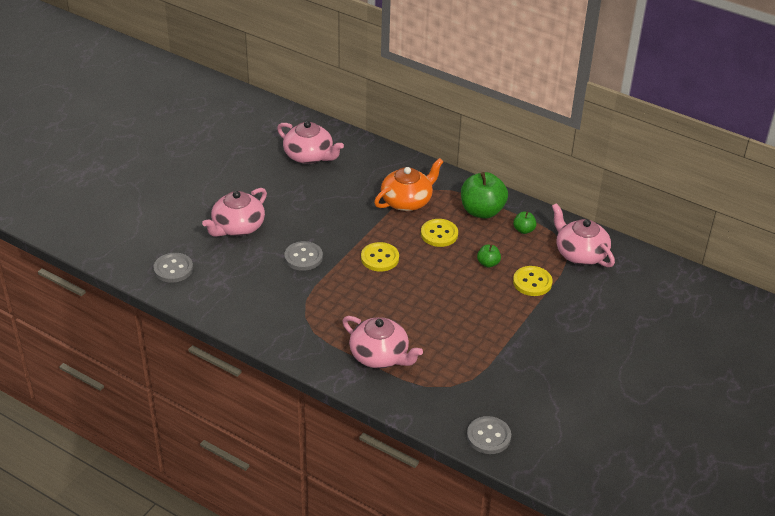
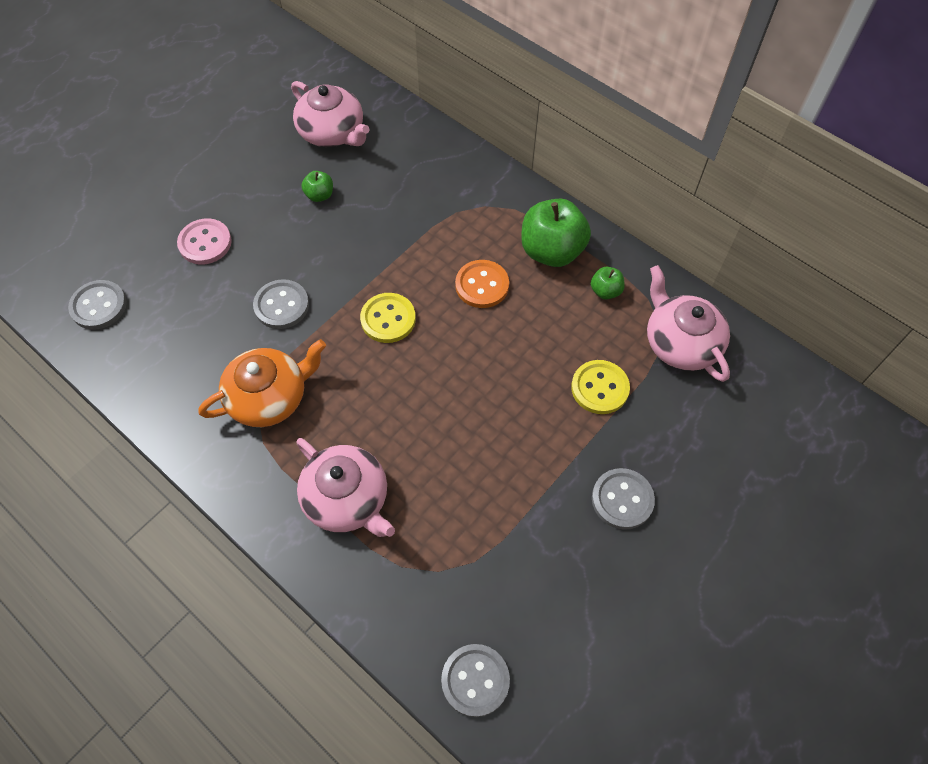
camera: 10 degrees right, 20 degrees up
(237, 227) = (205, 243): pink teapot -> pink button
(407, 201) = (449, 222): orange teapot -> orange teapot (269, 397)
(439, 234) = (482, 285): yellow button -> orange button
(488, 263) = (541, 346): green apple -> green apple (319, 195)
(560, 338) = (622, 499): none -> grey button

